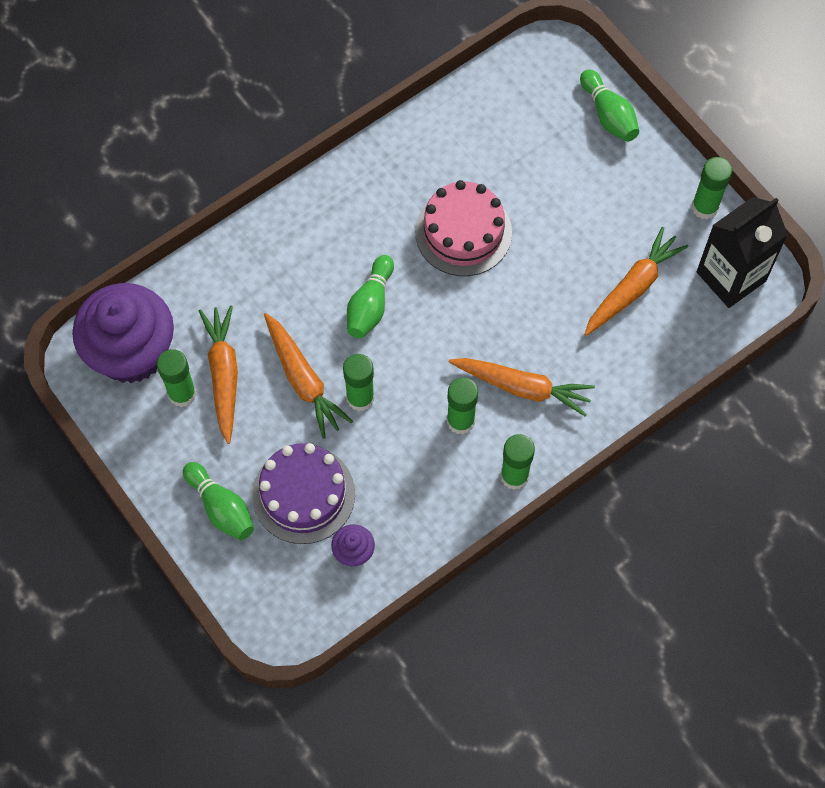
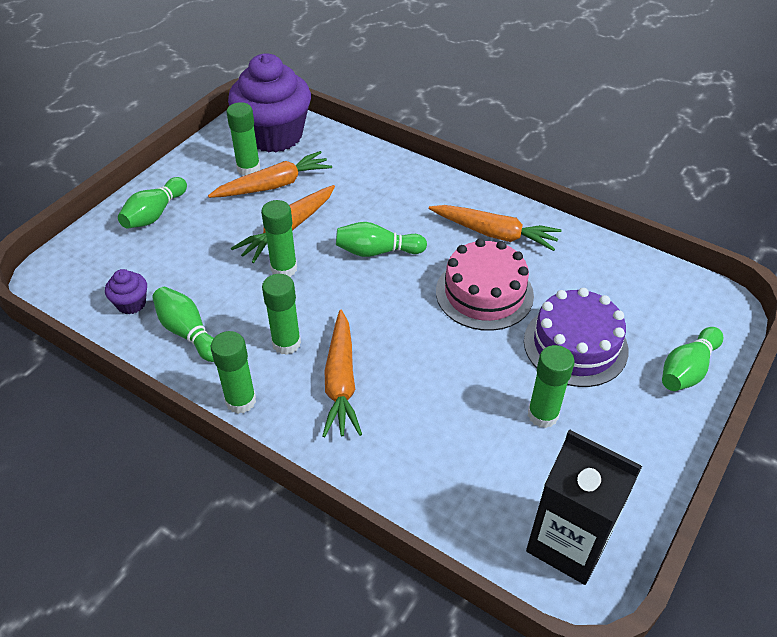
camera: 70 degrees right, 20 degrees down
(303, 494) = (179, 258): purple cake -> purple cake (575, 345)
(414, 505) = (188, 332): none -> green bowling pin
(632, 287) = (500, 446): orange carrot -> orange carrot (494, 234)
(704, 207) = (639, 490): green glue stick -> green glue stick (542, 415)

